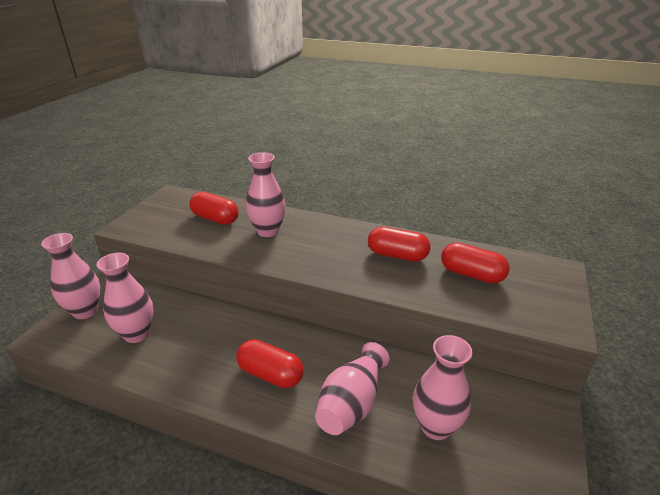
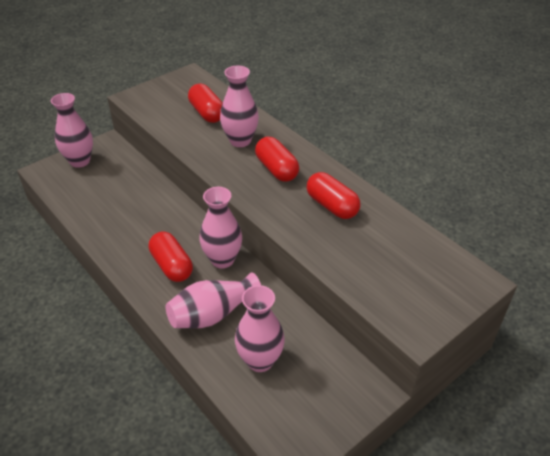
camera: 30 degrees right, 10 degrees up
(137, 334) = (102, 194): pink vase -> pink vase (222, 259)
(471, 274) = (382, 250): red capsule -> red capsule (276, 169)

